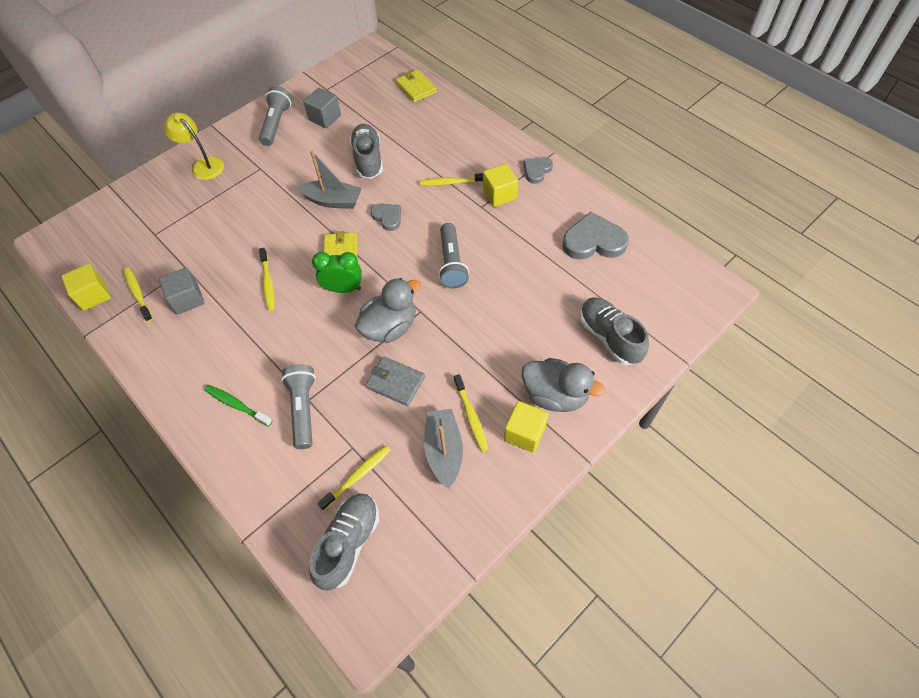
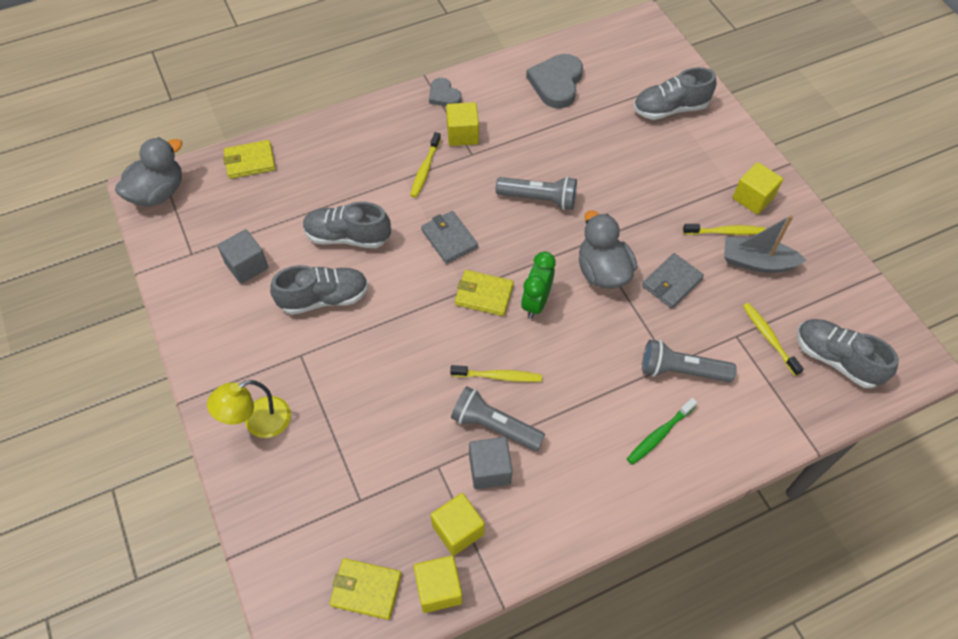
camera: 75 degrees left, 0 degrees up
(91, 257) = (366, 589): none -> yellow wallet
(138, 294) = (458, 530): yellow toothbrush -> yellow cube
(276, 124) = (226, 321): grey flashlight -> grey flashlight (494, 426)
(309, 164) = (324, 298): none -> grey shoe
(333, 201) = (398, 286): grey boat -> none
(387, 217) = (449, 239): grey heart -> grey wallet
(555, 395) = (720, 165): grey duck -> grey duck (158, 193)

